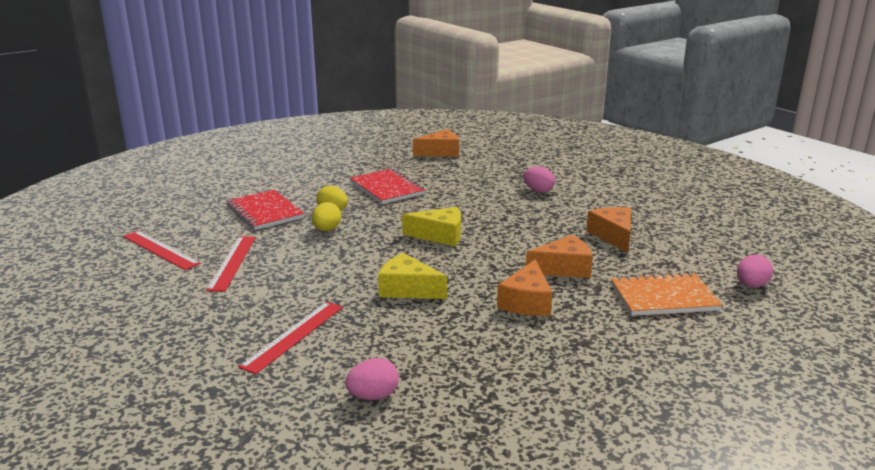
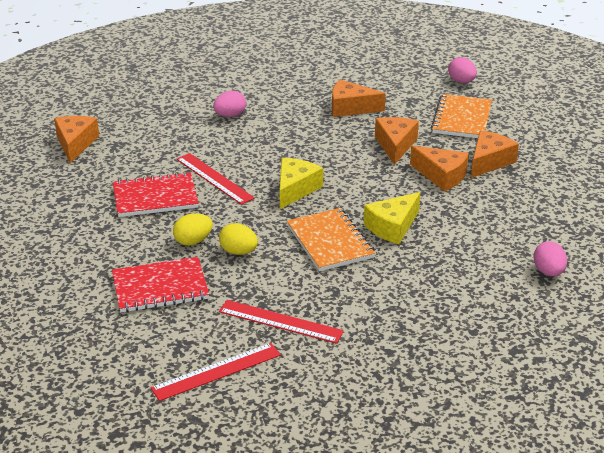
camera: 70 degrees left, 10 degrees up
(293, 336) = (446, 299): red ruler -> red ruler (214, 178)
(363, 264) = (330, 242): none -> orange notebook
(585, 327) = (489, 161): none -> orange cheese

